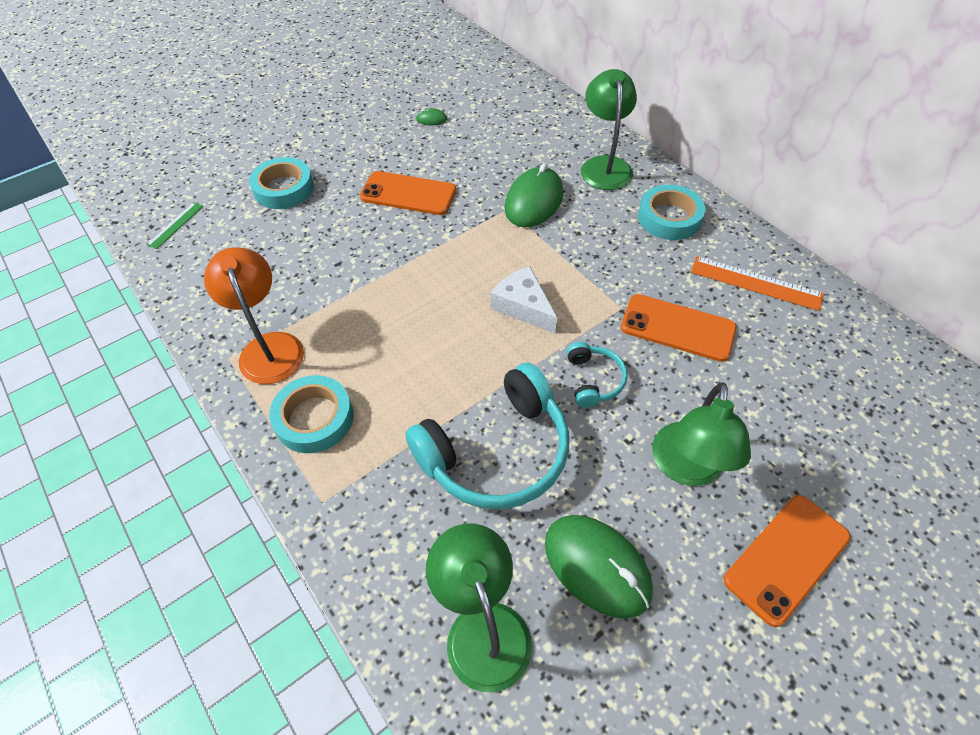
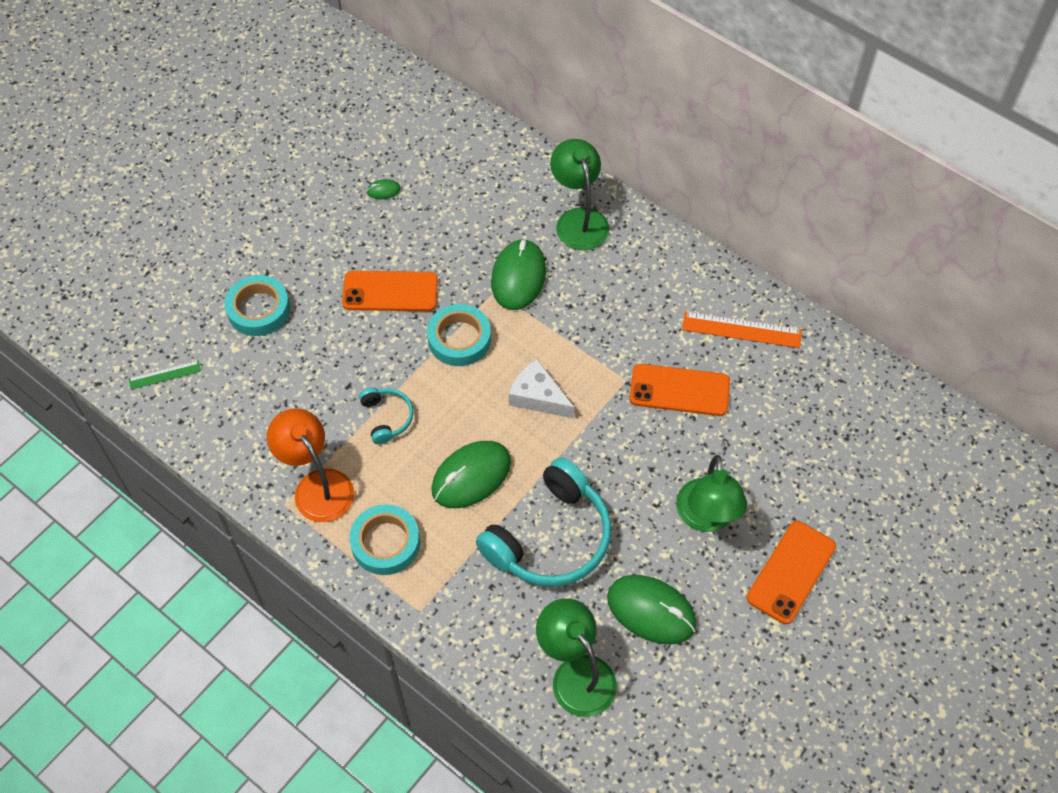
camera: 15 degrees left, 5 degrees up
(175, 225) = (165, 375): green ruler -> green ruler turned 60 degrees clockwise
(429, 369) = (471, 476): none -> green mouse
(594, 380) = (616, 456): turquoise headphones -> turquoise headphones (387, 418)
(669, 218) = (653, 272): turquoise tape -> turquoise tape (459, 339)

